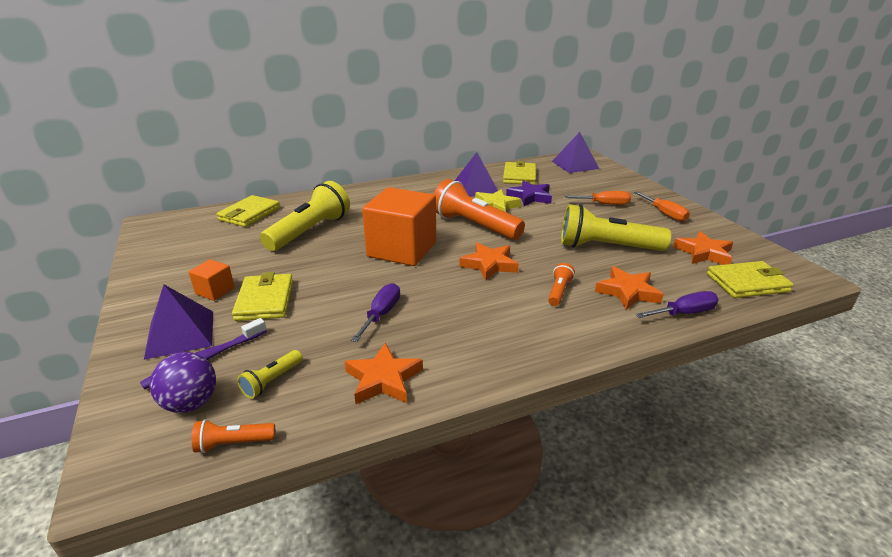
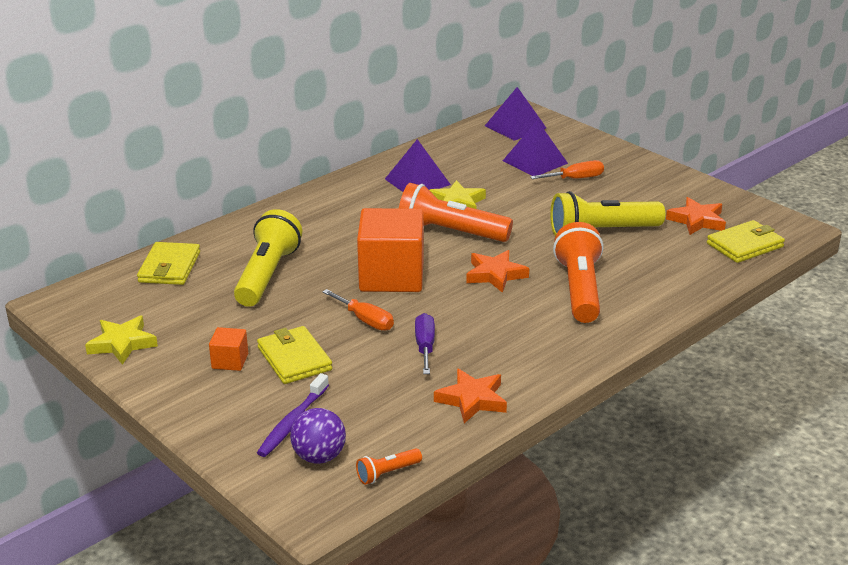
camera: 20 degrees left, 0 degrees up
(157, 260) = (122, 344): none -> yellow star
(180, 334) = (242, 407): purple pyramid -> purple pyramid (535, 162)
(272, 381) = (374, 424): yellow flashlight -> none
(519, 176) = (459, 155): yellow wallet -> none
(530, 197) = (488, 183): purple star -> none
(559, 291) = (579, 289): orange flashlight -> orange flashlight, size x2.23
(628, 292) = (642, 276): orange star -> none
(664, 214) = (643, 180): orange screwdriver -> orange screwdriver (365, 320)
(684, 313) = (699, 286): purple screwdriver -> none

